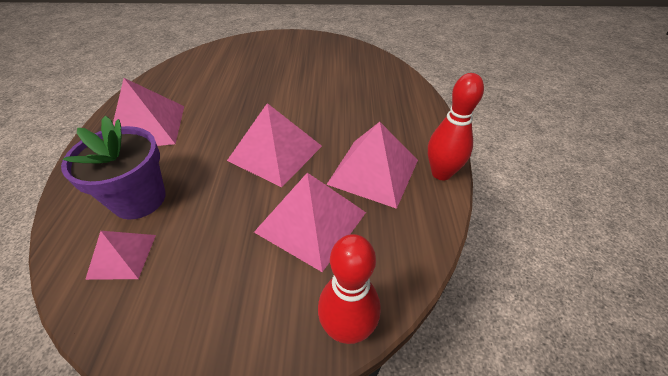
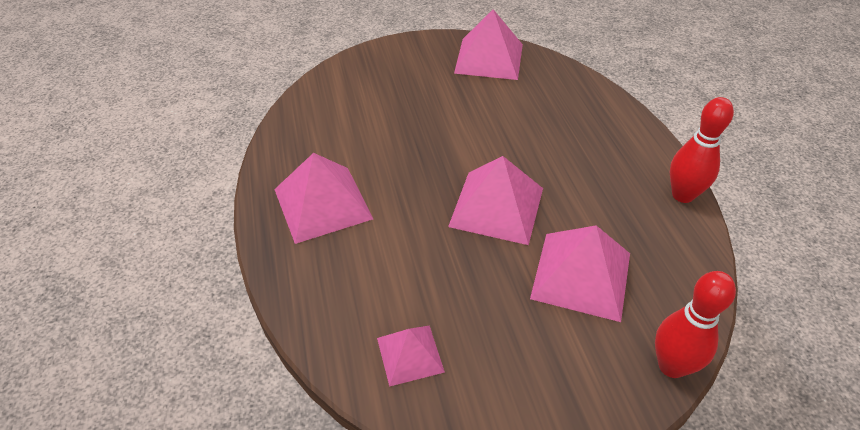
camera: 15 degrees left, 0 degrees up
(139, 199) = (381, 292): purple flower pot -> none
(373, 171) = (614, 207): pink pyramid -> pink pyramid (489, 58)

